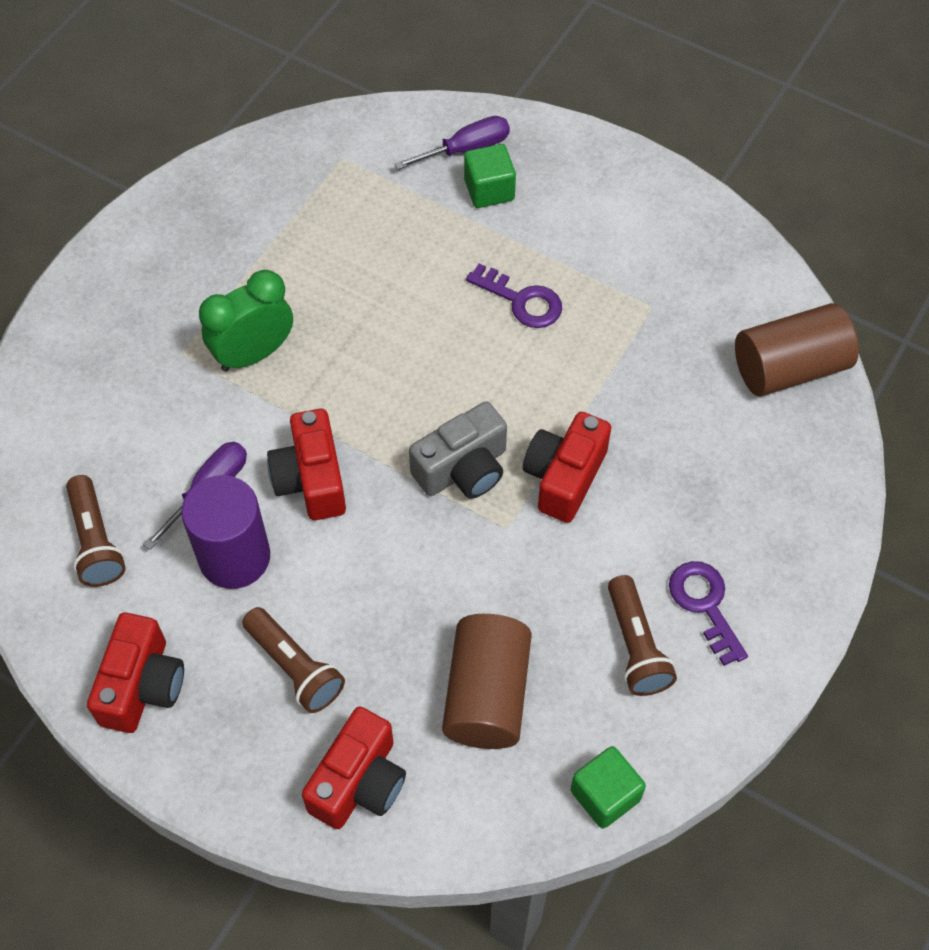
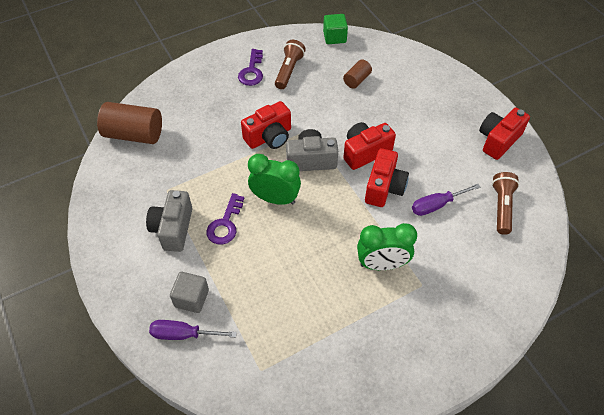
camera: 150 degrees left, 5 degrees down
(234, 557) = (436, 171): purple cylinder -> none
(295, 667) = (429, 119): brown flashlight -> none
(359, 782) = (422, 75): red camera -> red camera (365, 152)
(475, 374) = (275, 199): none -> green clock
(487, 694) = (357, 80): brown cylinder -> brown cylinder, size x0.53
(489, 190) = (191, 298): green cube -> grey cube
(521, 301) = (225, 224): purple key -> purple key turned 135 degrees counterclockwise
(590, 259) = (173, 228): none -> grey camera

